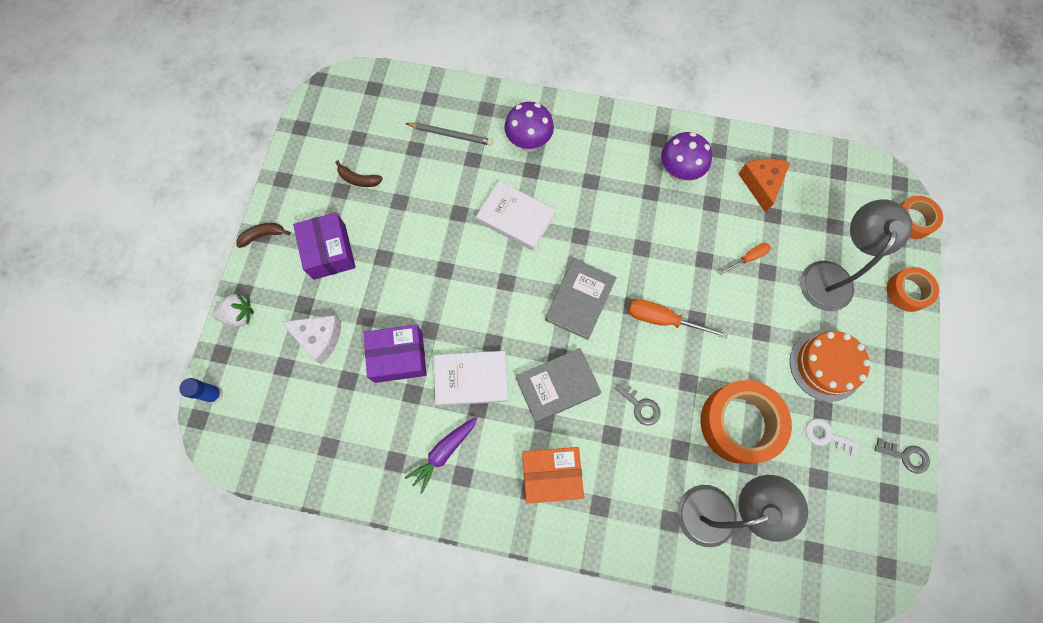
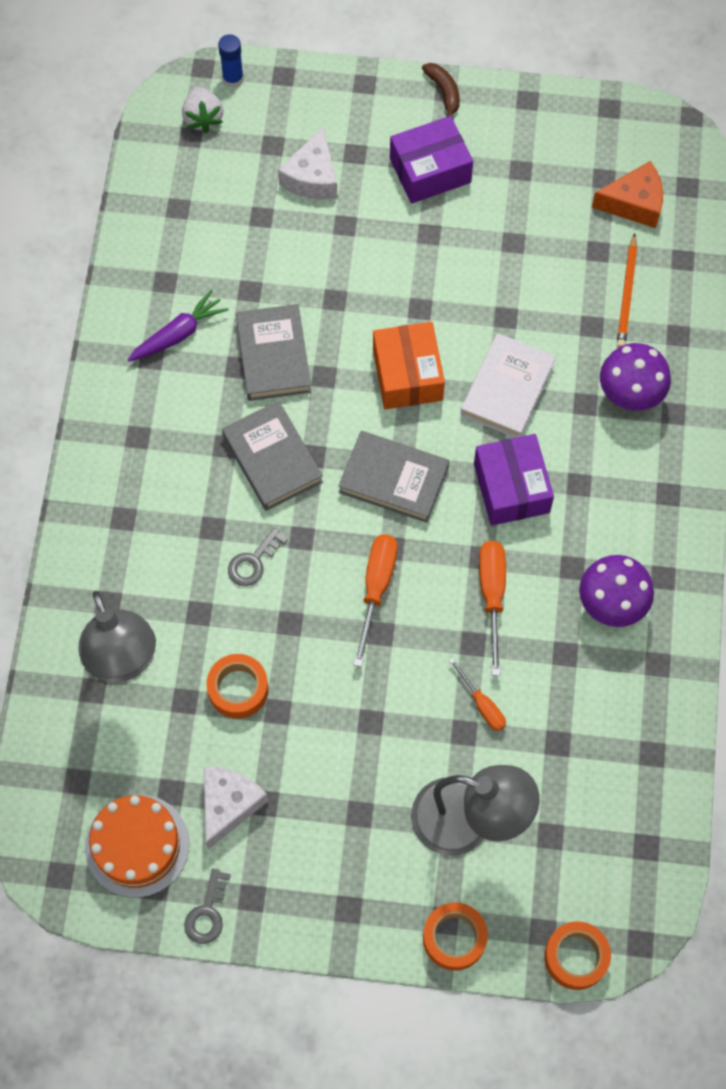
camera: 85 degrees right, 5 degrees down
(239, 315) = (334, 86): white strawberry -> white strawberry (203, 118)
(359, 179) = (540, 189): brown banana -> none
(398, 357) = (295, 269): purple box -> purple box (511, 488)
(443, 452) = (178, 334): purple carrot -> purple carrot turned 105 degrees clockwise
(451, 135) = (627, 294): grey pencil -> orange pencil
(471, 379) = (273, 356): white book -> grey book
(551, 475) = (158, 458): orange box -> orange box (407, 375)
(670, 244) = (492, 596): none -> orange screwdriver
(739, 423) = (238, 689): orange tape -> orange tape, size x0.56
(761, 184) = (607, 727): orange cheese -> orange cheese (634, 203)
(825, 365) = (329, 809): orange cake -> orange cake (137, 845)
(826, 435) = (229, 805): white key -> white cheese

